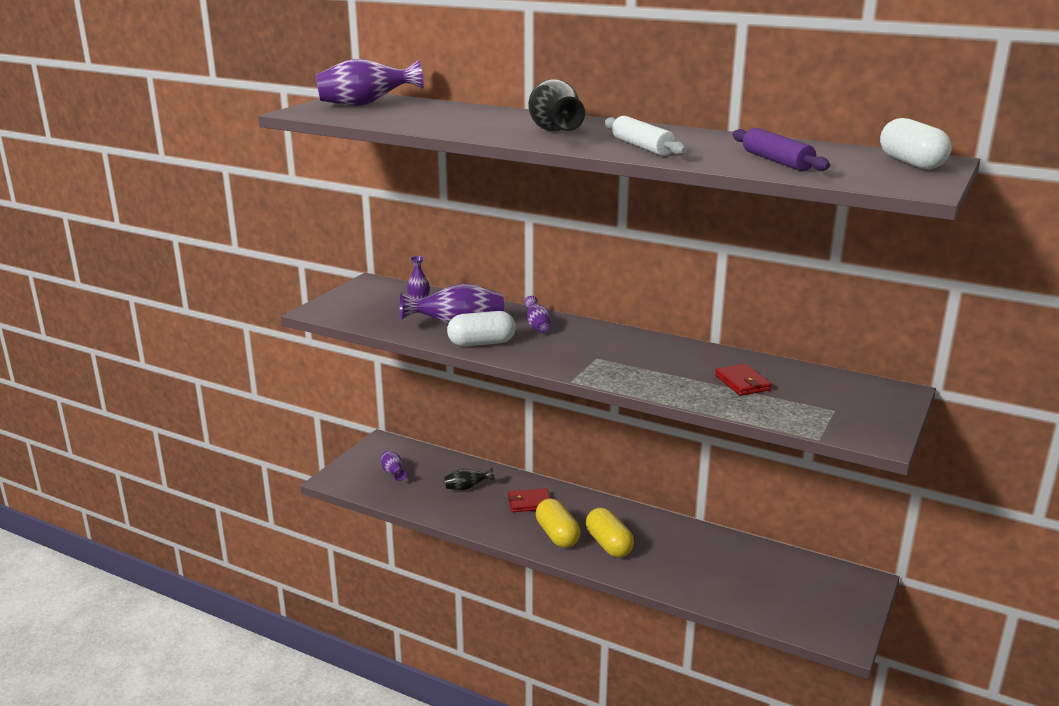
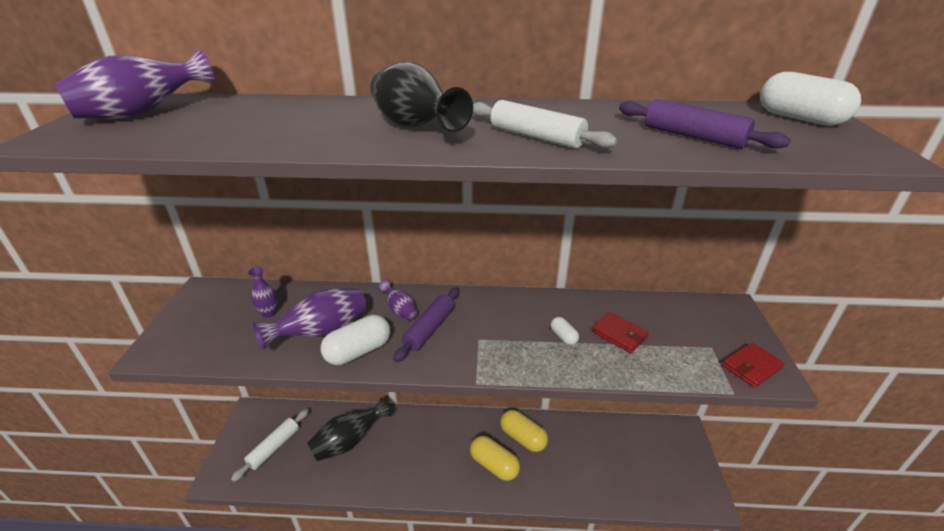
camera: 25 degrees left, 10 degrees up
(393, 473) = (274, 447): purple vase -> white rolling pin
(466, 488) = (349, 442): black vase -> black vase, size x1.87
(529, 503) = (409, 440): red wallet -> red wallet (751, 367)
(555, 343) = (430, 329): none -> purple rolling pin
(557, 535) = (449, 470): yellow capsule -> yellow capsule (523, 438)
(682, 373) = (563, 337): none -> white capsule

